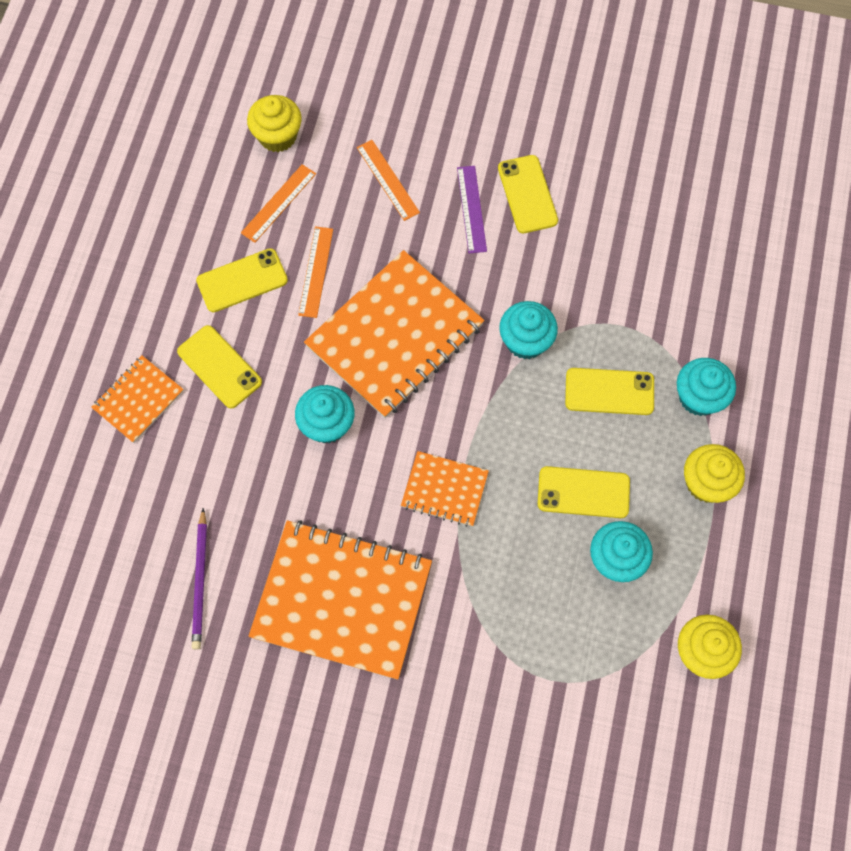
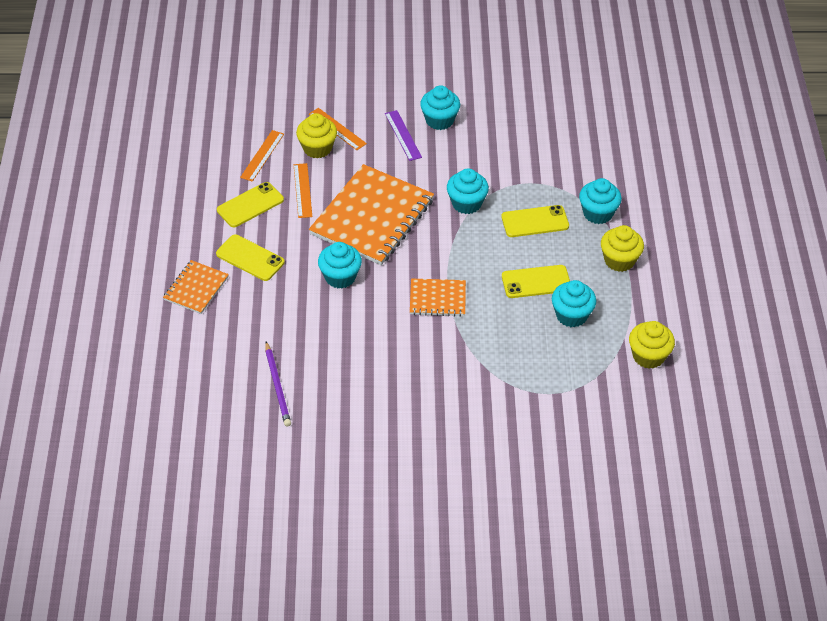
camera: 15 degrees left, 20 degrees down
(277, 136) = (248, 117): yellow cupcake -> yellow cupcake (317, 148)
(342, 600) = (385, 377): orange notebook -> none
(527, 194) = (439, 120): yellow phone -> turquoise cupcake

